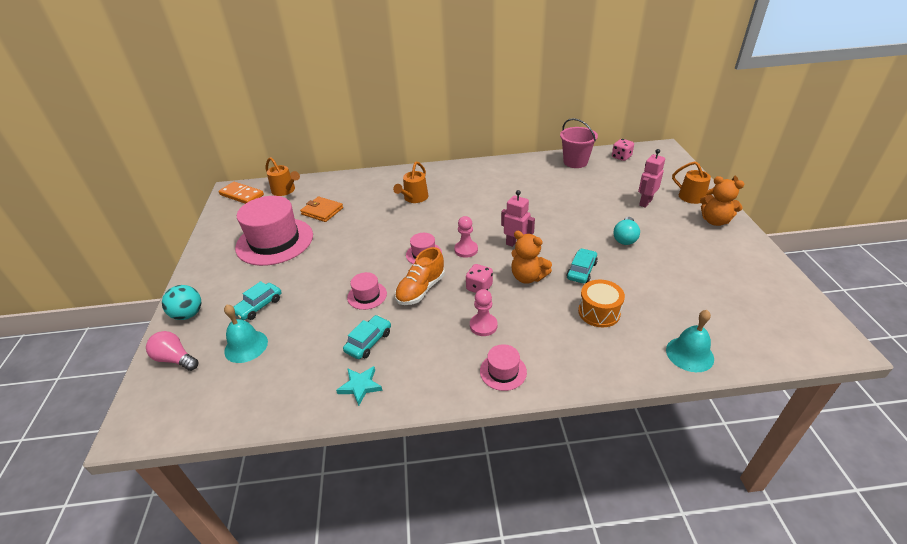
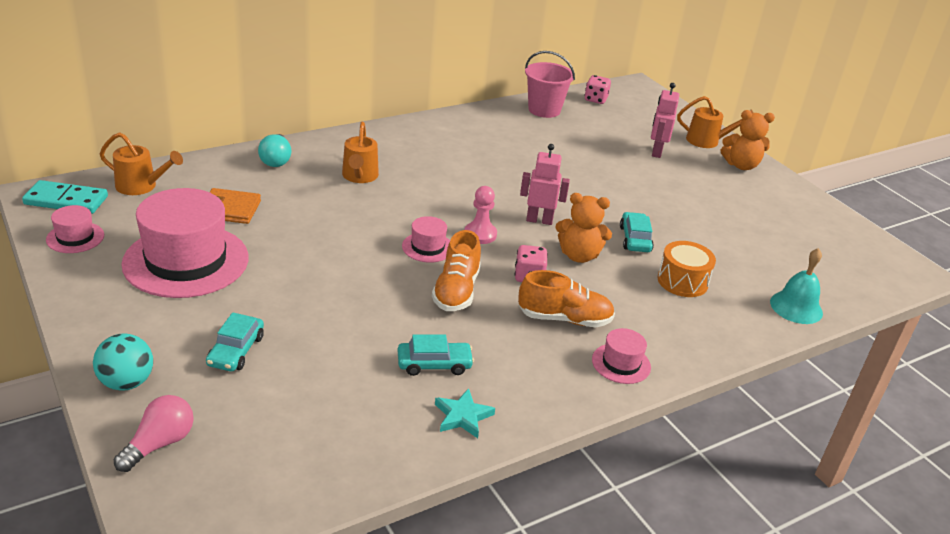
camera: 30 degrees left, 5 degrees down
(175, 359) = (160, 443): pink light bulb -> pink light bulb turned 120 degrees clockwise
(241, 195) = (66, 200): orange domino -> turquoise domino
(246, 346) = (261, 404): turquoise bell -> none
(367, 295) = (388, 310): pink hat -> pink hat (75, 237)
(368, 342) = (434, 364): turquoise car -> turquoise car turned 75 degrees clockwise
(483, 325) = (564, 319): pink pawn -> orange shoe
(625, 238) = (659, 196): turquoise light bulb -> turquoise light bulb (276, 160)

